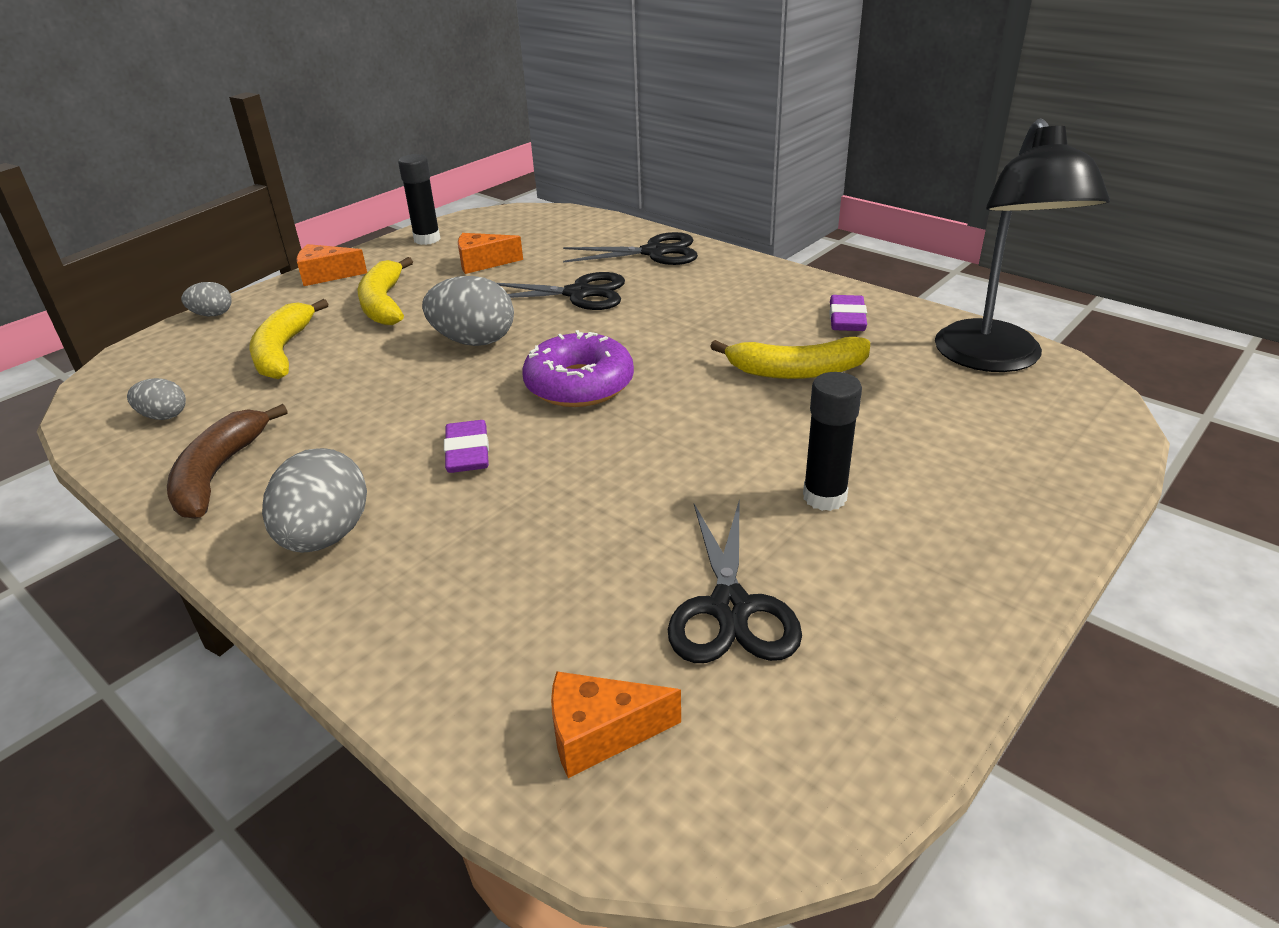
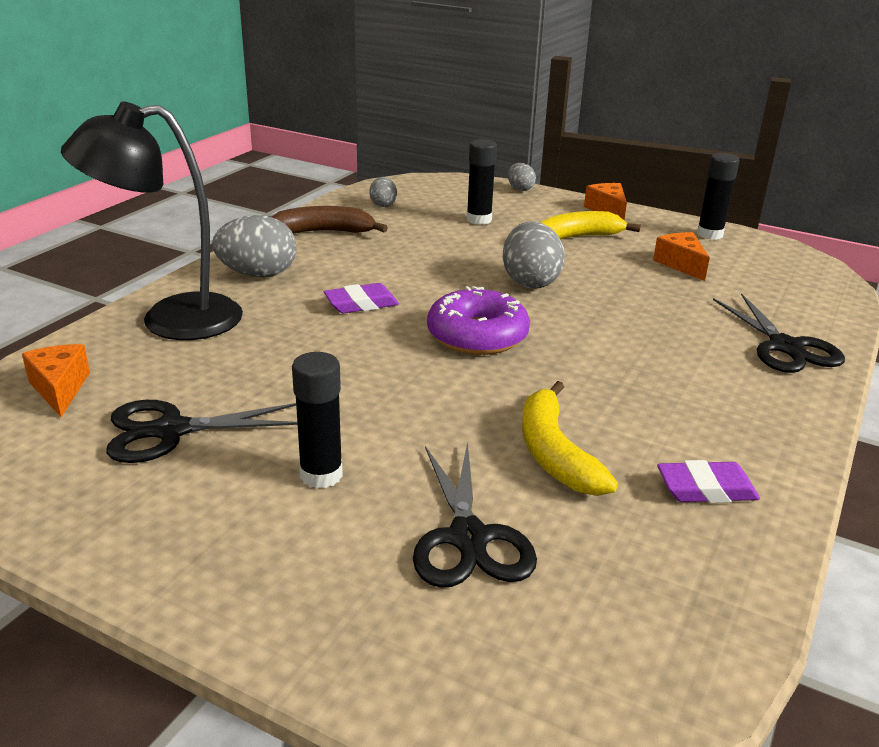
camera: 75 degrees right, 5 degrees down
(283, 351) = (479, 220): yellow banana -> black glue stick
(579, 293) = (651, 316): black scissors -> black scissors (469, 538)
(994, 359) = (665, 622): black lamp -> black lamp (171, 320)

